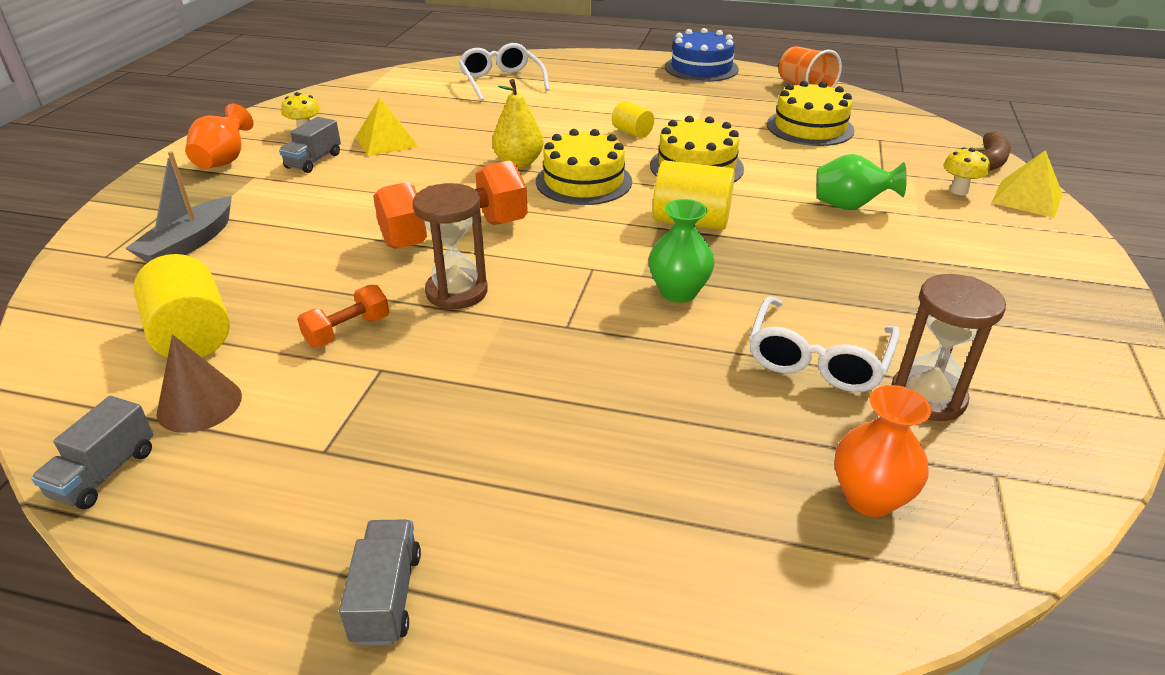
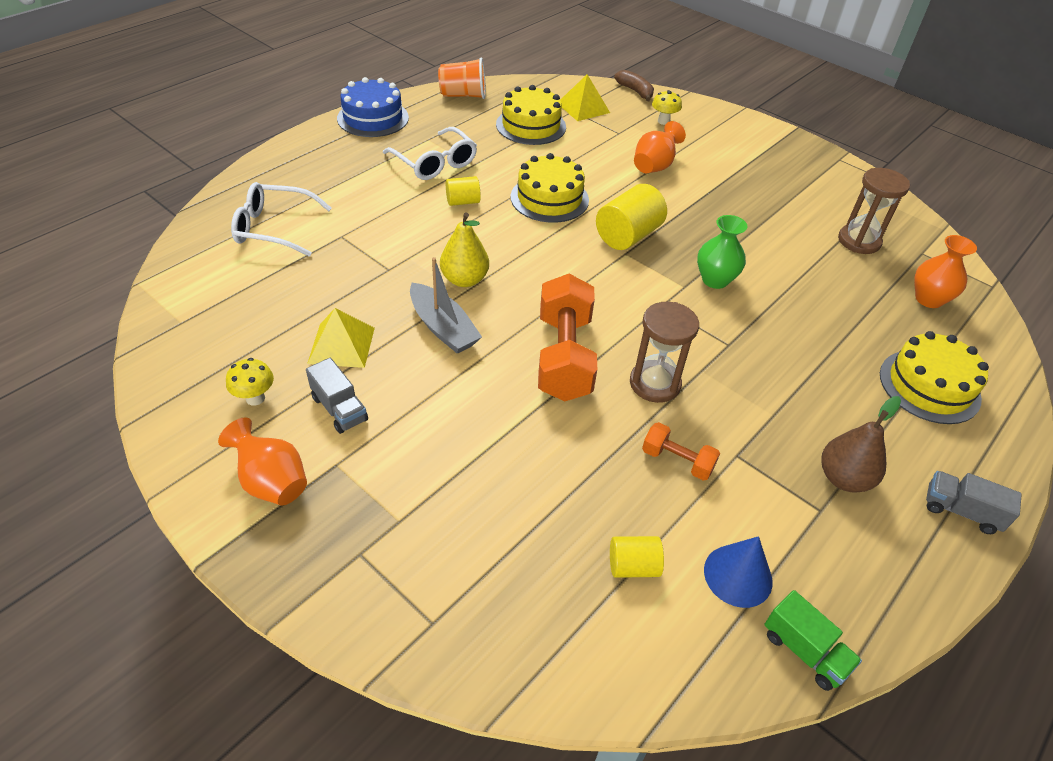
camera: 65 degrees left, 10 degrees up
(105, 473) = (804, 651): grey truck -> green truck
(189, 244) = (456, 544): grey boat -> grey boat (443, 328)
(192, 336) = (633, 566): yellow cylinder -> yellow cylinder, size x0.57
(199, 404) = (738, 575): brown cone -> blue cone
(347, 331) = (677, 461): orange dumbbell -> orange dumbbell turned 45 degrees counterclockwise
(389, 462) = (843, 478): none -> brown pear
(583, 181) = (528, 259): yellow cake -> yellow cake (929, 386)
(817, 359) = (811, 260): white glasses -> white glasses (435, 163)
(850, 206) = (654, 166): green vase -> orange vase
(1027, 198) = (688, 106): yellow pyramid -> yellow pyramid (583, 107)

